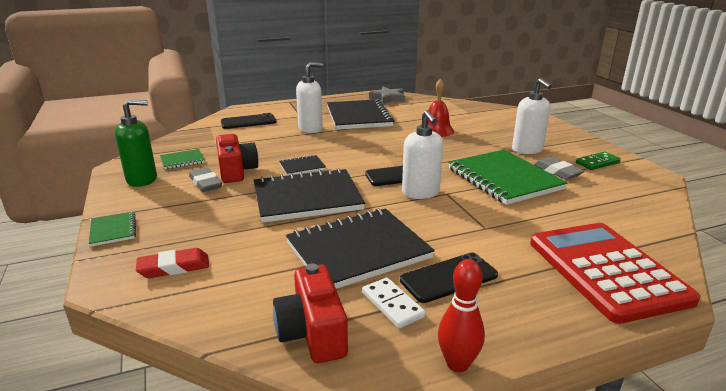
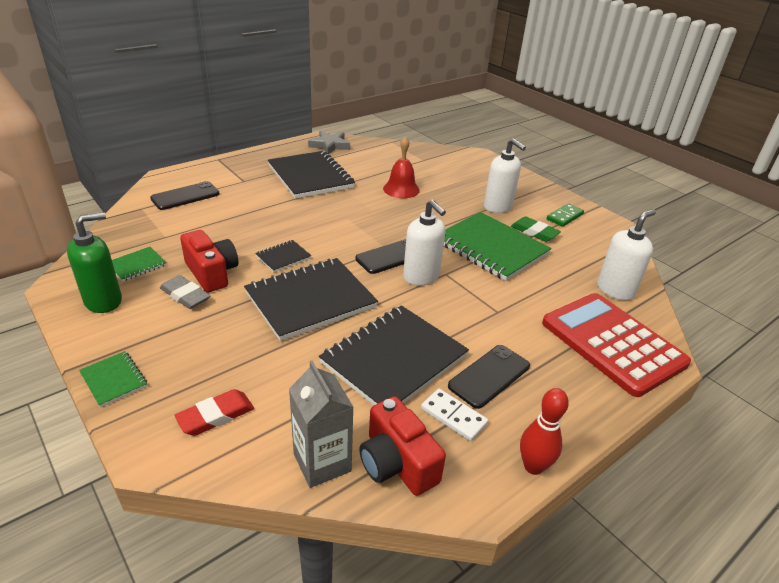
camera: 20 degrees left, 10 degrees up
(242, 318) = (322, 462): none -> grey carton
(310, 129) = (265, 200): white soap dispenser -> white soap dispenser (615, 290)
(557, 171) = (534, 232): grey eraser -> green eraser

